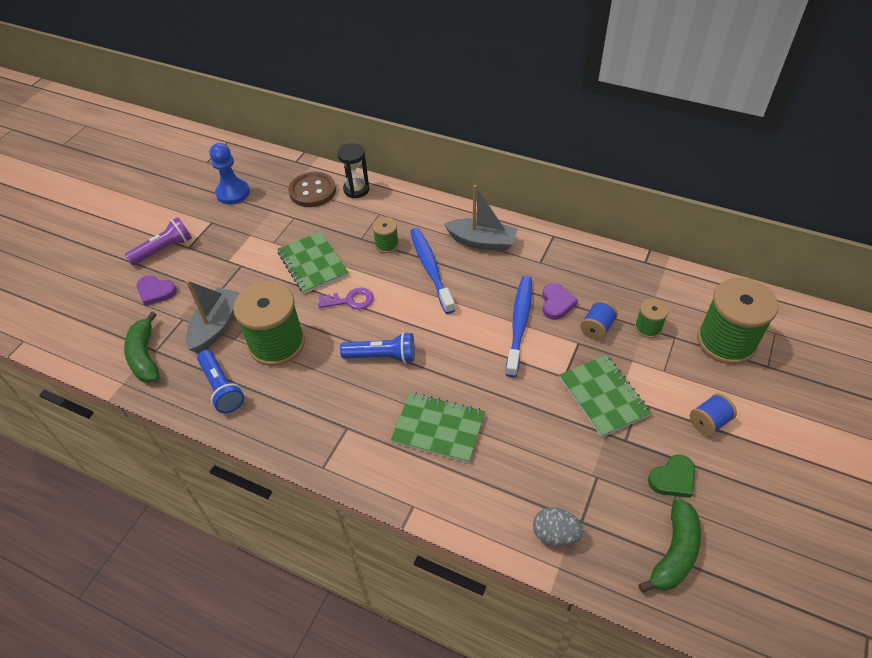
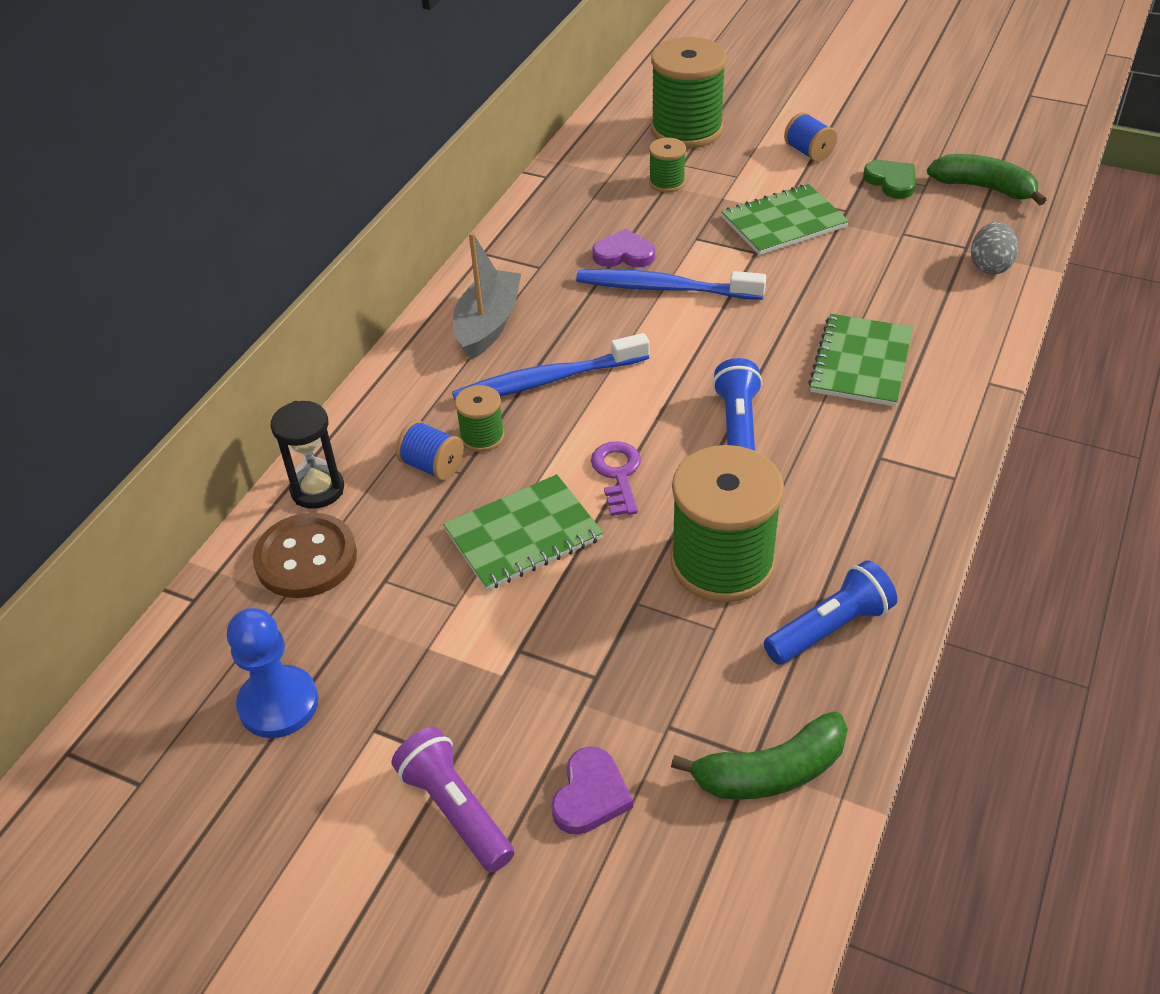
camera: 90 degrees left, 5 degrees down
(215, 326) = (685, 664): grey boat -> none
(597, 328) = (669, 222): blue spool -> blue spool (432, 466)

